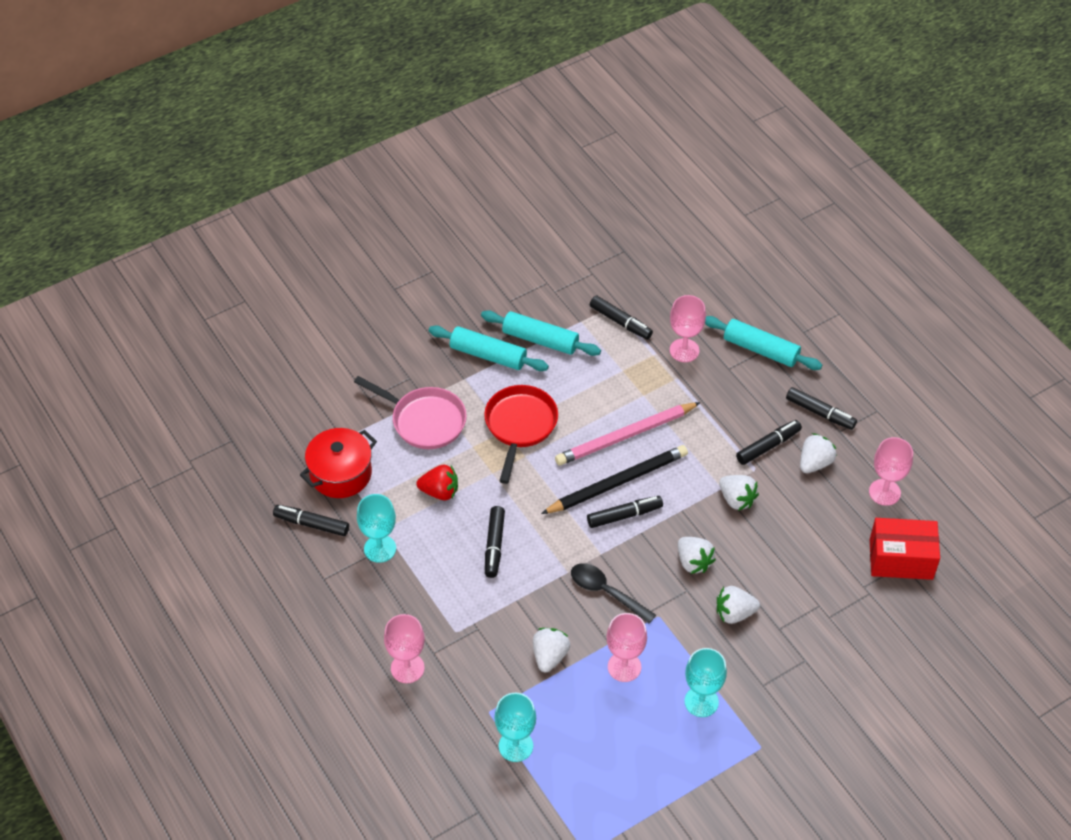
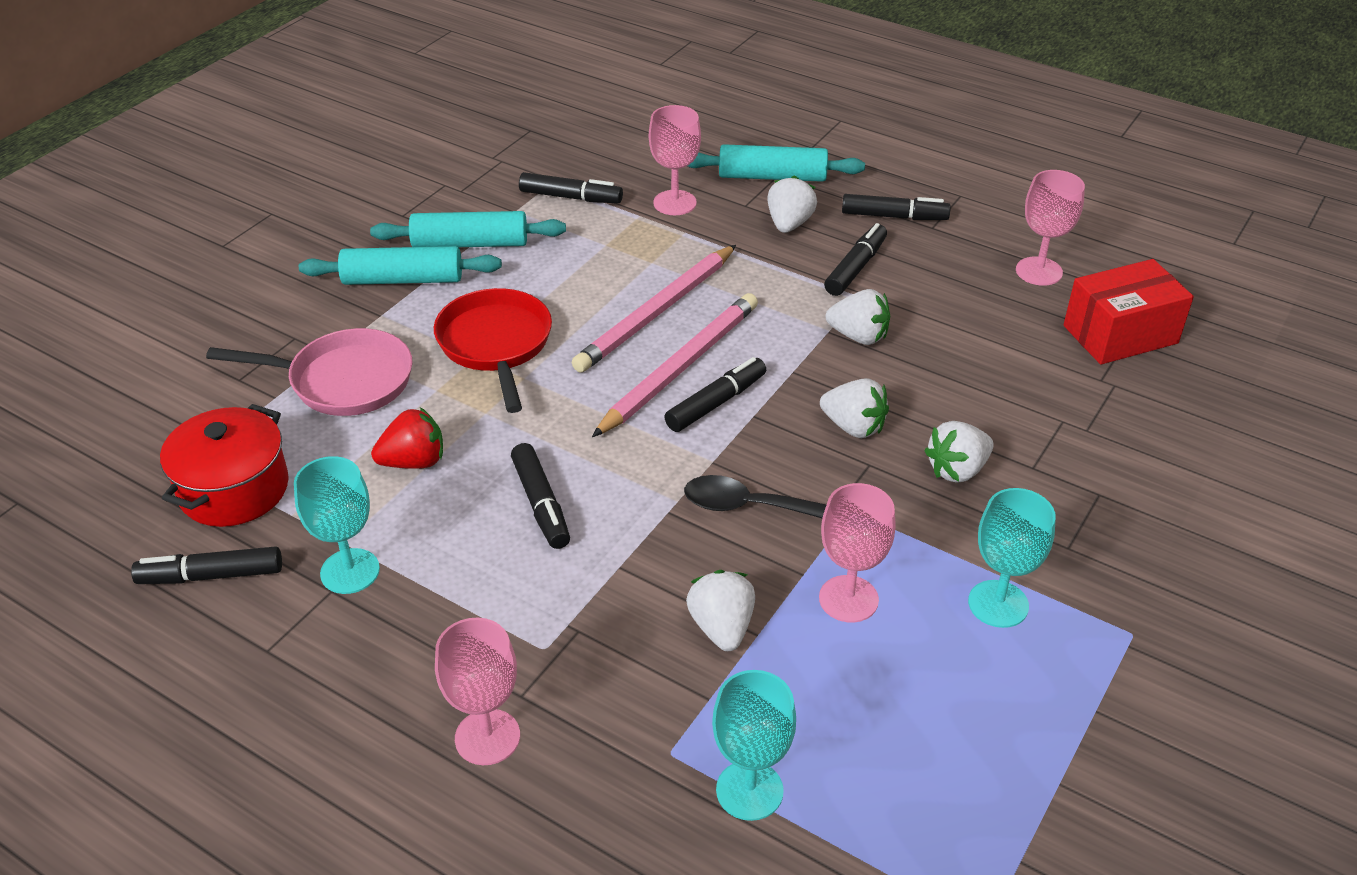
camera: 25 degrees left, 10 degrees down
(617, 482) = (680, 367): black pencil -> pink pencil
(815, 463) = (928, 267): white strawberry -> white strawberry (789, 224)

